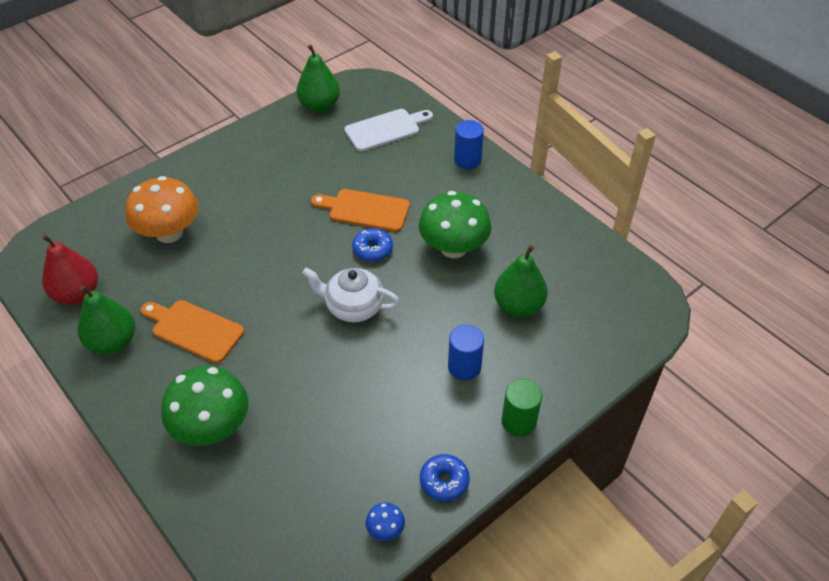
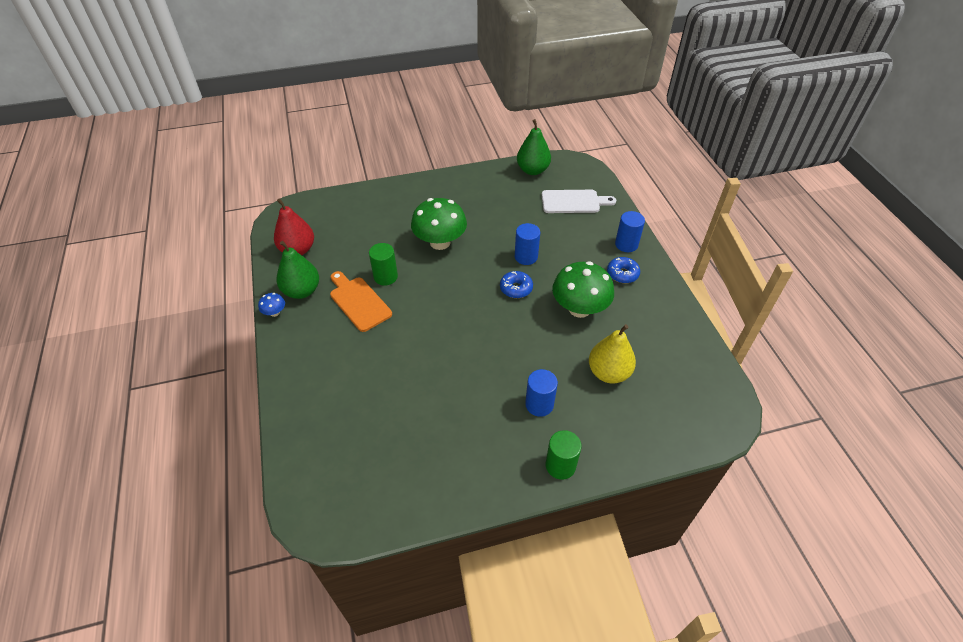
camera: 25 degrees right, 0 degrees up
(169, 233) = (379, 228): orange mushroom -> none
(211, 288) = (385, 277): none -> green cylinder
(212, 427) = (333, 376): green mushroom -> green mushroom (440, 242)
(353, 307) = (478, 326): white teapot -> none
(365, 210) = (526, 257): orange cutting board -> blue cylinder
(385, 529) = (412, 506): blue mushroom -> blue mushroom (274, 312)
(444, 481) = (476, 488): blue donut -> blue donut (622, 274)
(518, 306) = (608, 372): green pear -> yellow pear

